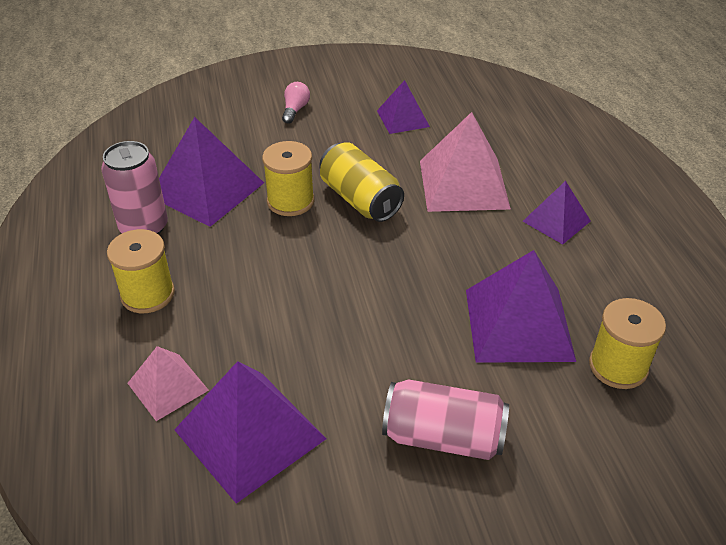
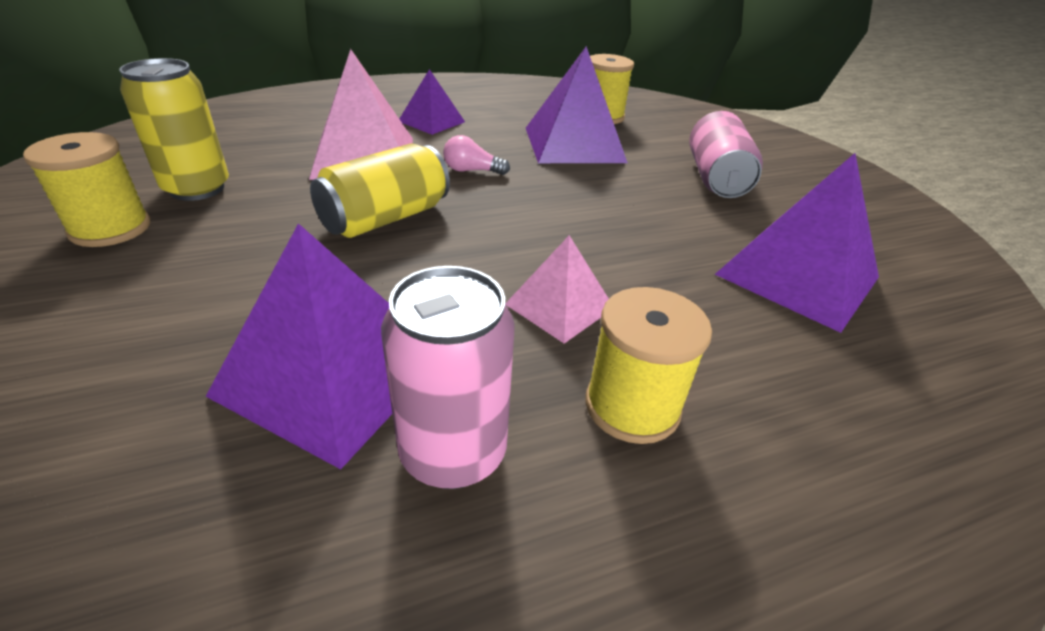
camera: 100 degrees left, 5 degrees down
(168, 386) = (786, 348): pink pyramid -> pink pyramid (559, 306)
(290, 201) = (383, 274): yellow spool -> yellow spool (110, 228)
(295, 110) = (98, 285): pink light bulb -> pink light bulb (471, 171)
(402, 118) = (197, 189): purple pyramid -> yellow can

